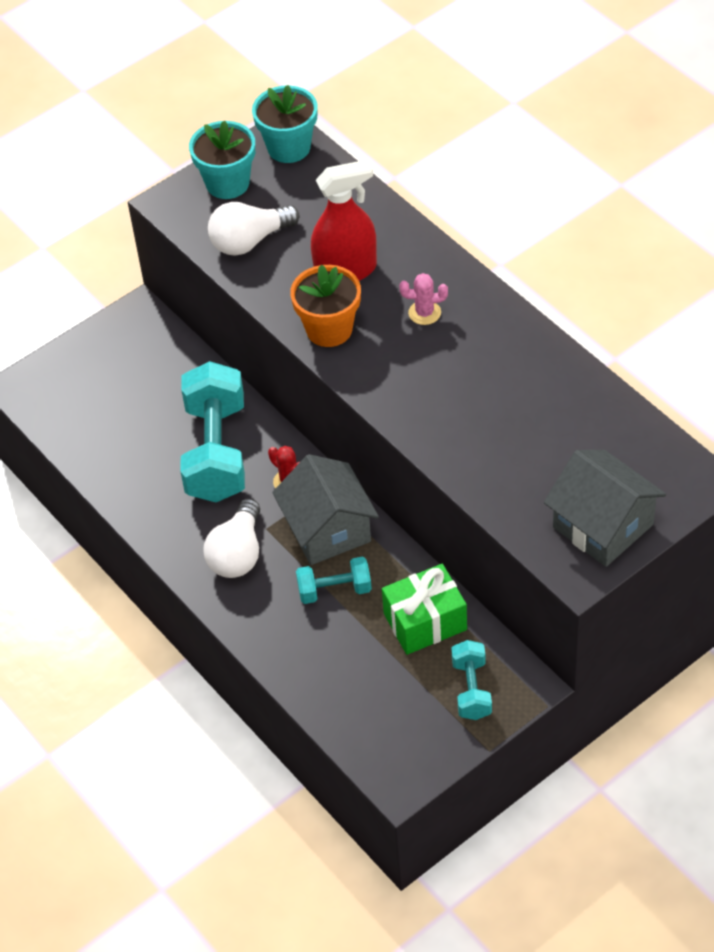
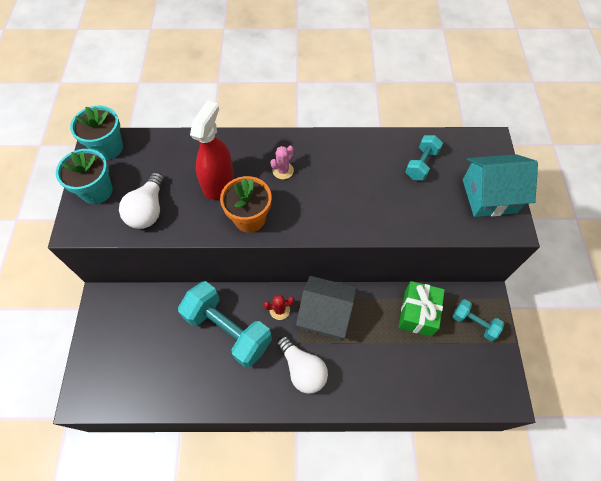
camera: 55 degrees left, 10 degrees up
(334, 590) = (365, 340): turquoise dumbbell -> turquoise dumbbell (421, 164)
(603, 526) = (489, 196): grey house -> turquoise house

